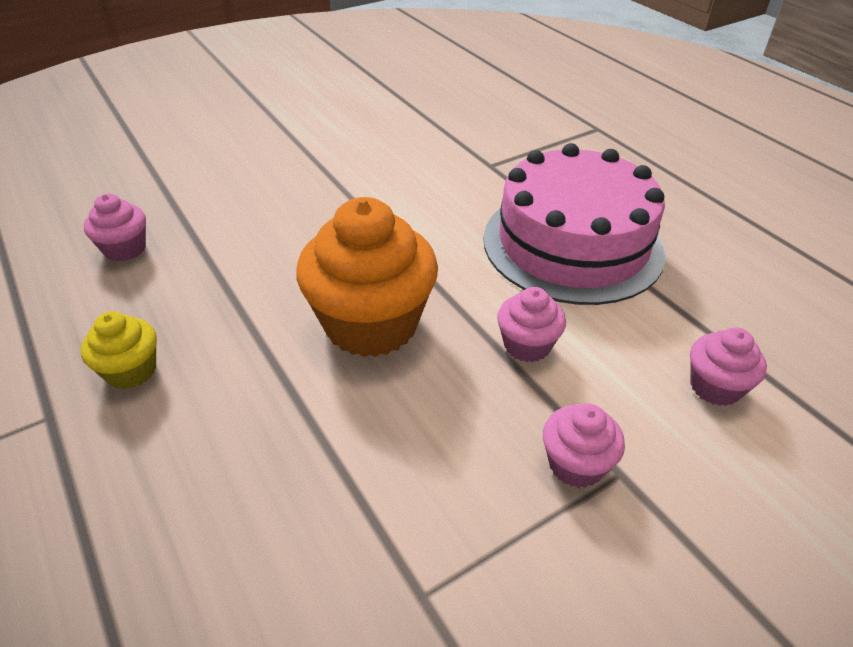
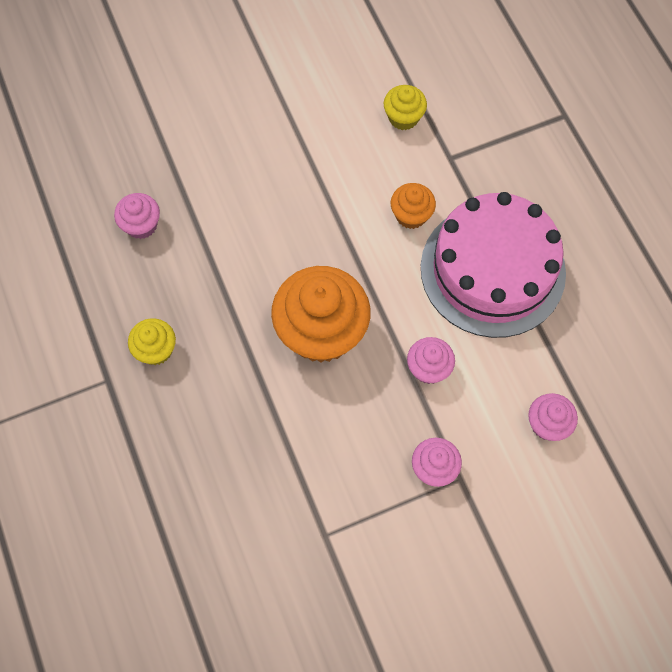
camera: 10 degrees right, 25 degrees up
(431, 142) = (403, 117): none -> yellow cupcake
(460, 210) = (411, 215): none -> orange cupcake

